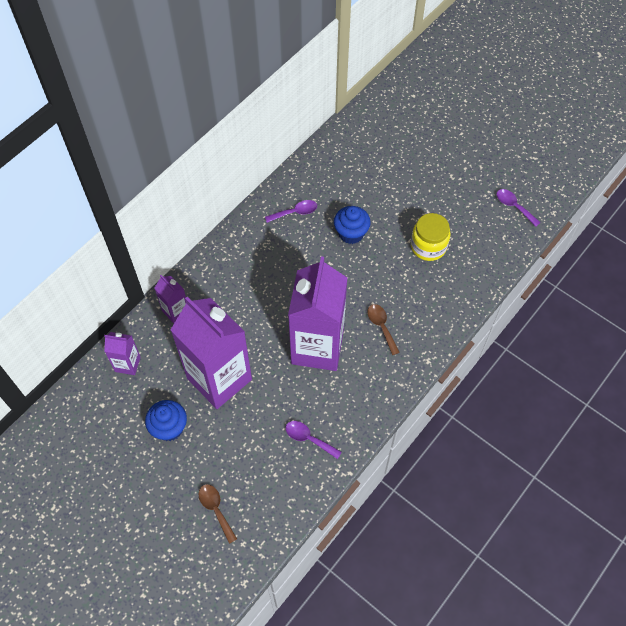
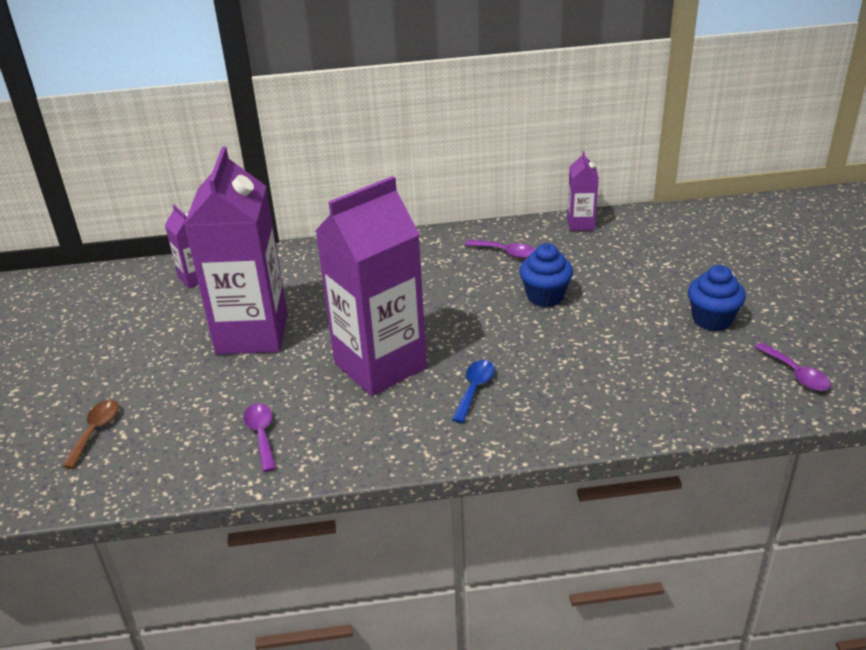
camera: 45 degrees right, 25 degrees down
(169, 428) = (156, 342): blue cupcake -> blue cupcake (712, 320)
(176, 311) = (289, 265): purple carton -> purple carton (580, 224)
(381, 326) = (474, 389): brown spoon -> blue spoon
(428, 246) = (626, 352): yellow jar -> none
(514, 206) = (796, 374): purple spoon -> purple spoon turned 150 degrees clockwise

